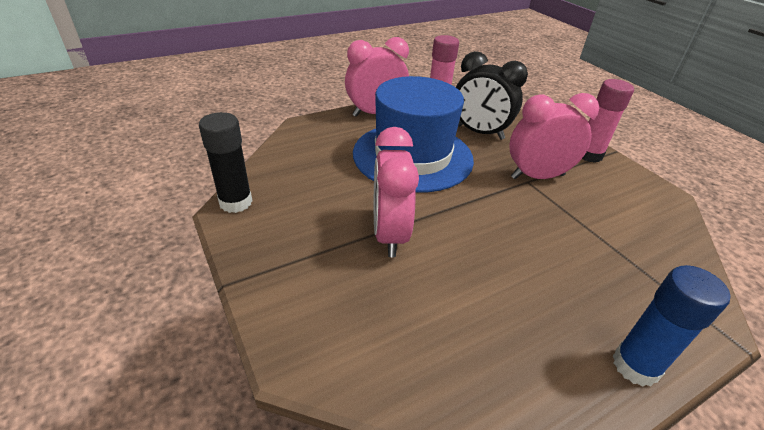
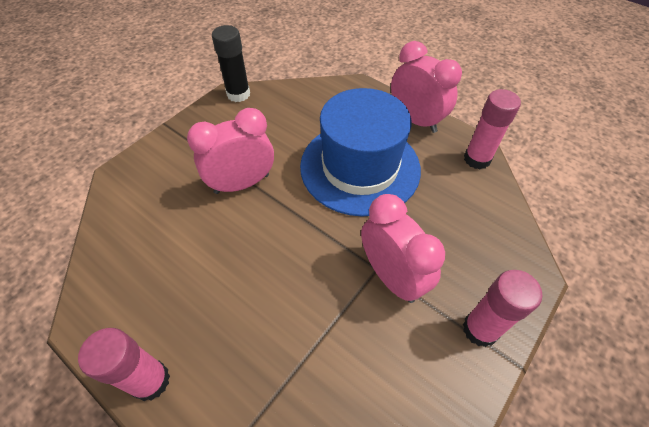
camera: 70 degrees right, 15 degrees up
(479, 132) = (445, 208): black clock -> none
(635, 366) = (151, 381): blue glue stick -> pink glue stick

